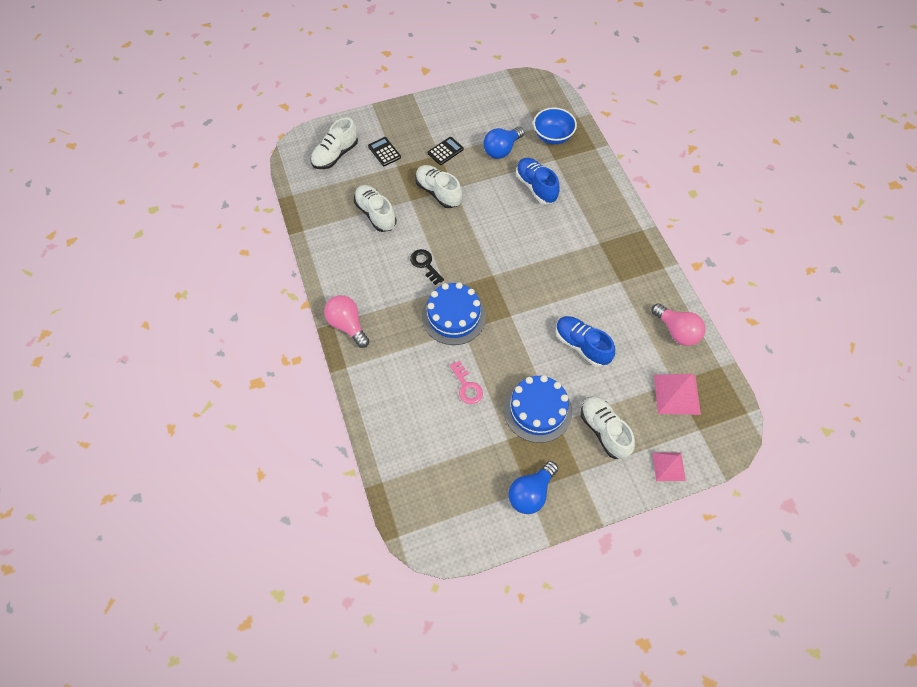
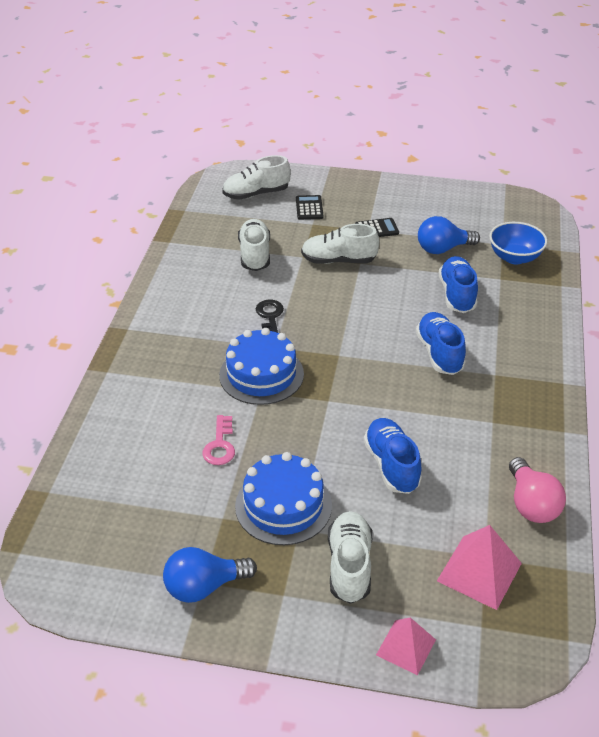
camera: 30 degrees right, 20 degrees down
(347, 325) = (141, 336): pink light bulb -> none
(438, 192) = (338, 260): white shoe -> white shoe turned 75 degrees counterclockwise
(555, 242) = (439, 353): none -> blue shoe

